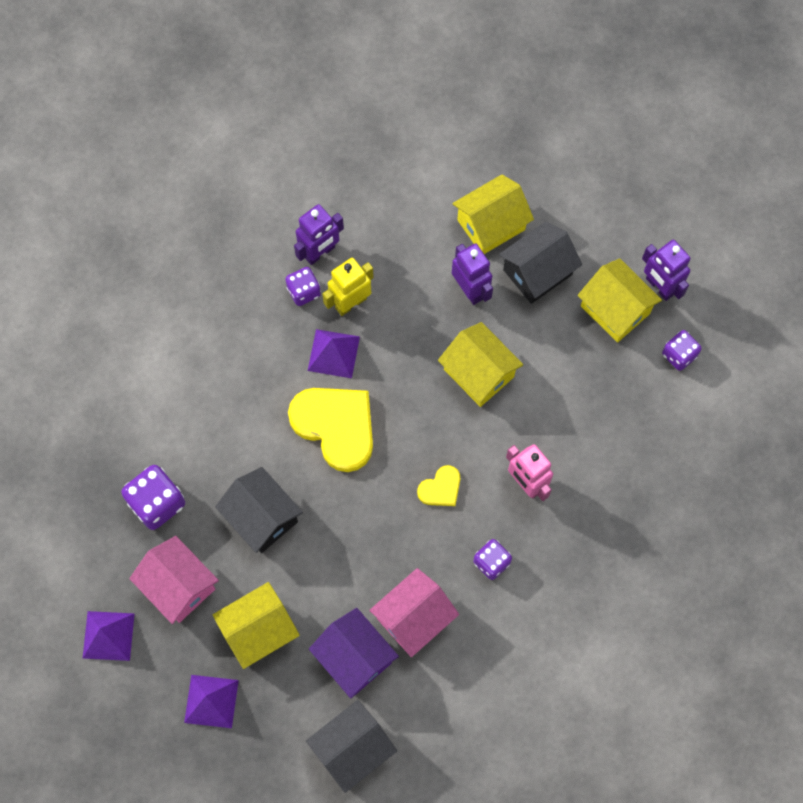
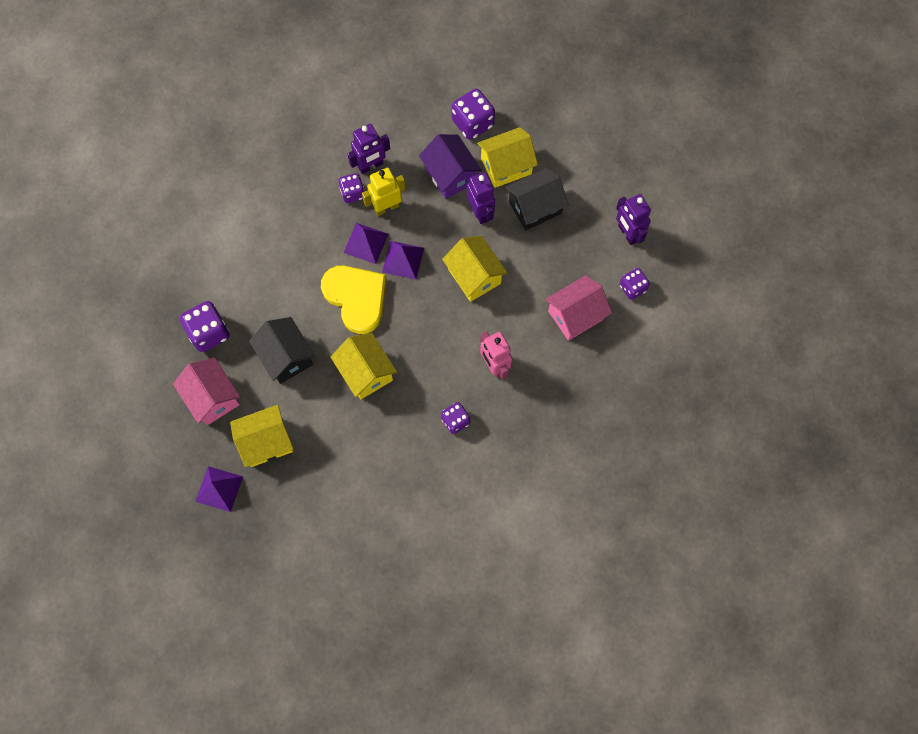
camera: 10 degrees right, 0 degrees up
(108, 635) = (151, 426): purple pyramid -> purple pyramid (403, 260)
(352, 749) = (319, 544): black house -> none
(354, 657) = (335, 475): purple house -> purple house (450, 175)
(413, 618) = (387, 453): pink house -> pink house (575, 315)
(438, 176) = (473, 123): none -> purple dice
(440, 488) = (427, 358): yellow heart -> none
(615, 309) = (589, 245): yellow house -> yellow house (366, 372)

